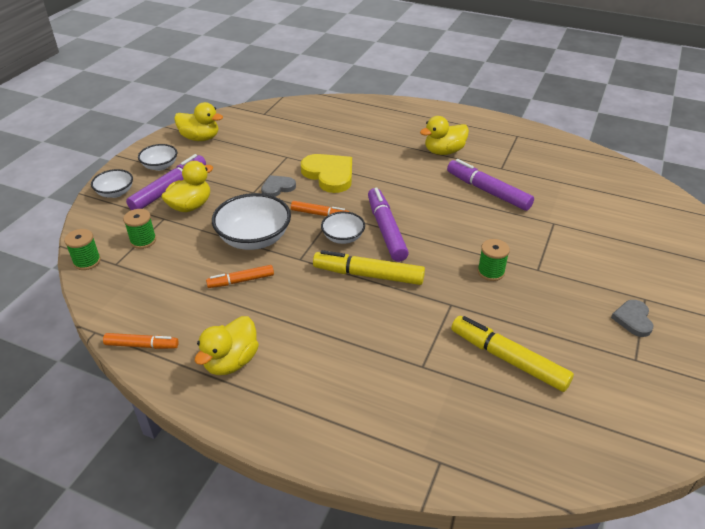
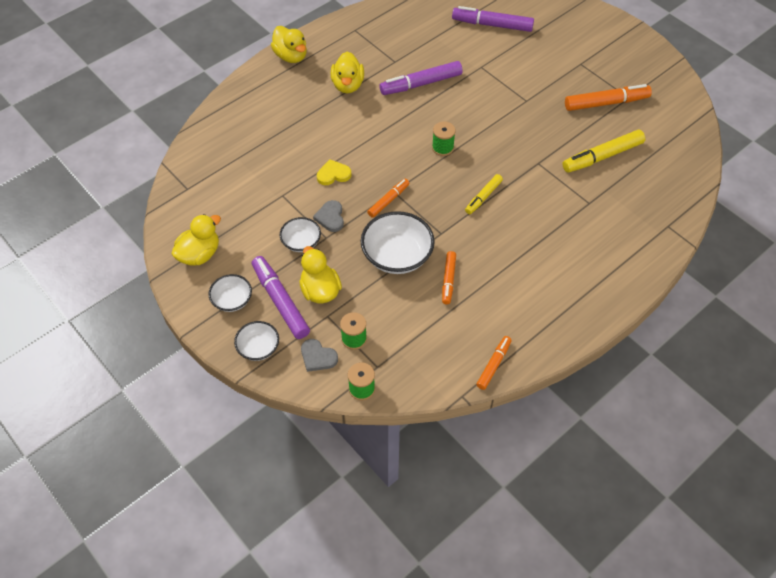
camera: 65 degrees left, 15 degrees up
(231, 361) = (537, 310): yellow duck -> yellow duck (291, 56)
(329, 175) = (333, 174): yellow heart -> yellow heart, size x0.57
(343, 237) = (429, 196): white bowl -> white bowl (301, 242)
(368, 275) = (483, 197): yellow marker -> yellow marker, size x0.59
(386, 230) = (434, 166): purple marker -> purple marker (492, 25)
(491, 272) = (516, 126): green spool -> green spool (442, 148)
(603, 339) = (606, 103): none -> orange marker
(633, 319) = (596, 79): grey heart -> grey heart (318, 357)

